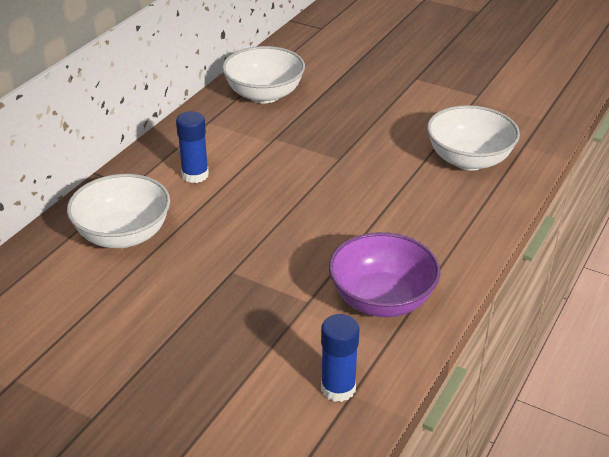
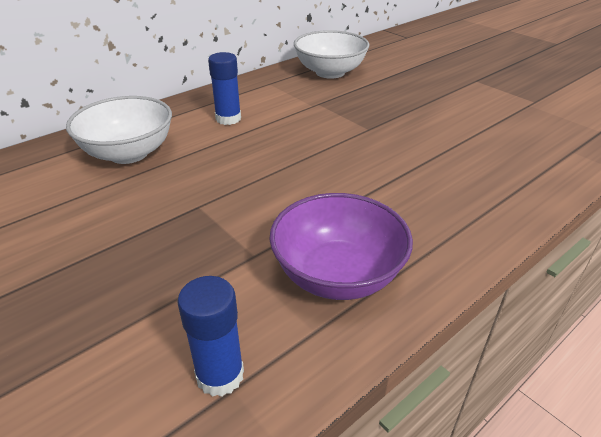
camera: 20 degrees right, 0 degrees up
(469, 160) = (504, 153): white bowl -> none

